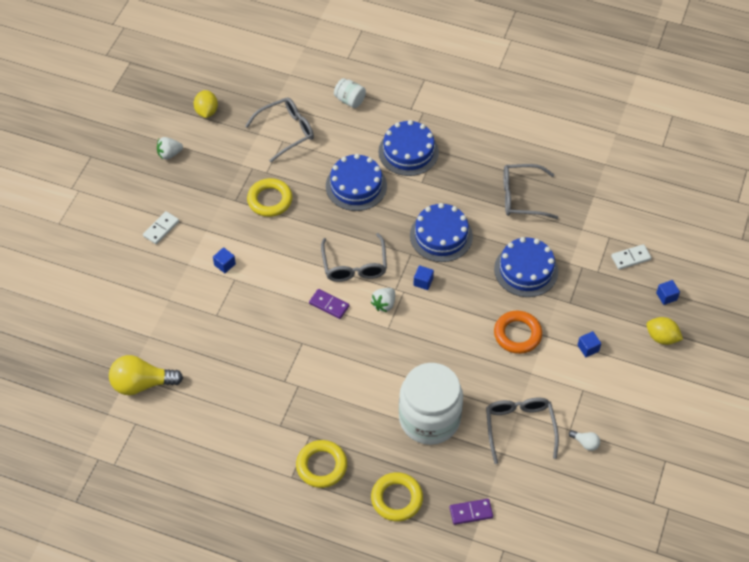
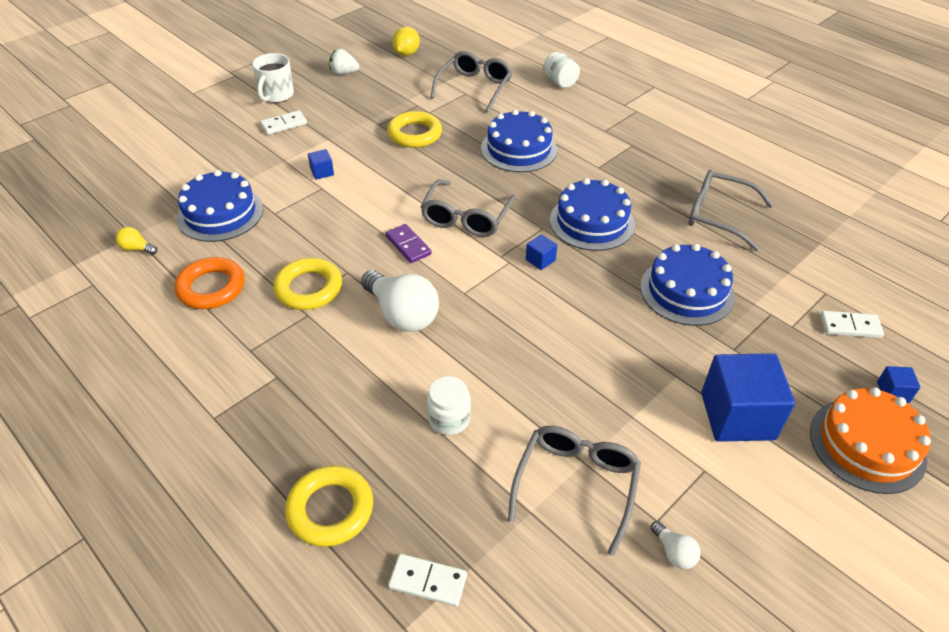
camera: 25 degrees right, 10 degrees down
(131, 200) = (276, 95): none -> white mug
(142, 384) = (137, 248): yellow light bulb -> yellow light bulb, size x0.45
(286, 131) = (474, 87): grey glasses -> grey glasses turned 60 degrees counterclockwise
(321, 466) = (262, 420): yellow ring -> yellow ring (309, 288)
(359, 360) = (402, 314): none -> white light bulb
(384, 304) = (475, 266): white strawberry -> none
(408, 152) = (599, 137): blue cake -> blue cake (220, 213)
(429, 418) = (449, 419): white jar -> white jar, size x0.44
(471, 512) = (428, 581): purple domino -> white domino
(517, 334) = (636, 361): orange ring -> orange ring (211, 288)
(588, 348) = (737, 416): blue cube -> blue cube, size x2.34
(661, 337) = (867, 445): yellow lemon -> orange cake

